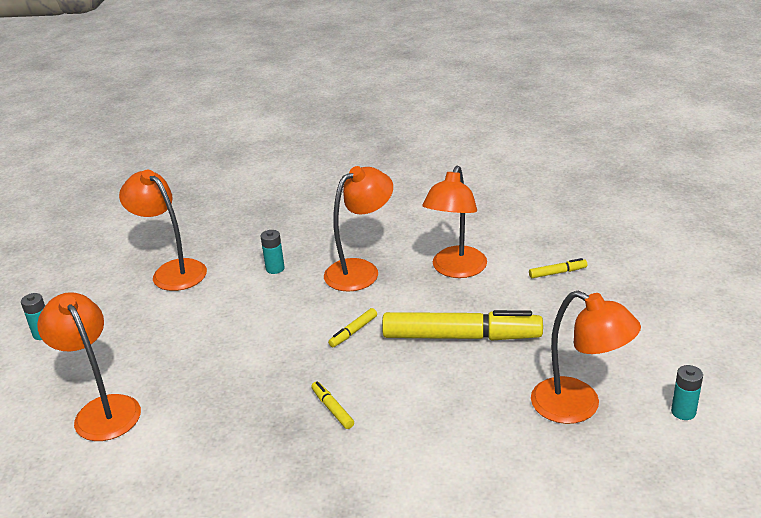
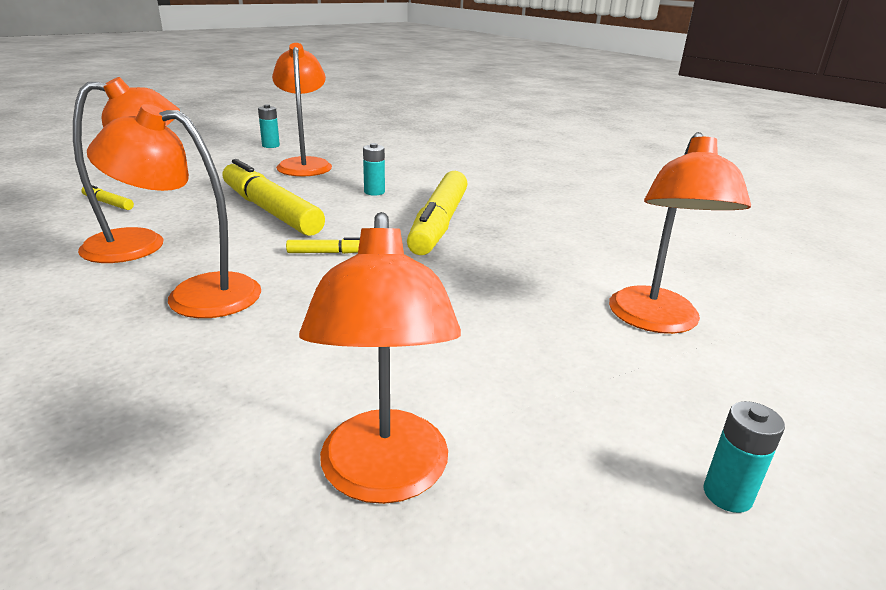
camera: 140 degrees left, 5 degrees down
(275, 268) = (256, 362): turquoise battery -> turquoise battery (374, 192)
(332, 409) = (438, 223): yellow marker -> yellow marker, size x2.43

